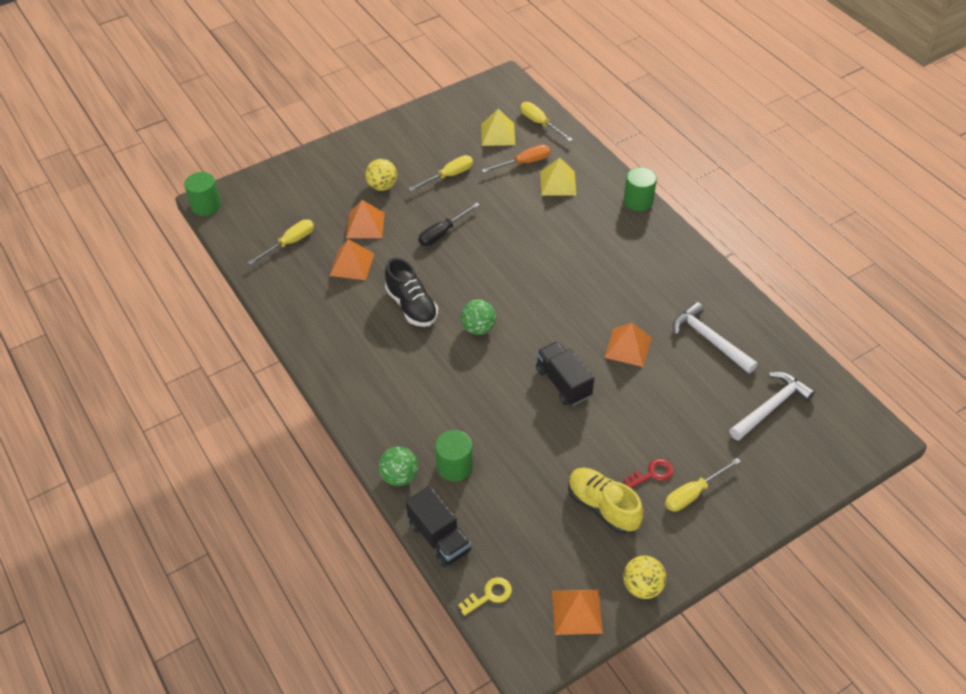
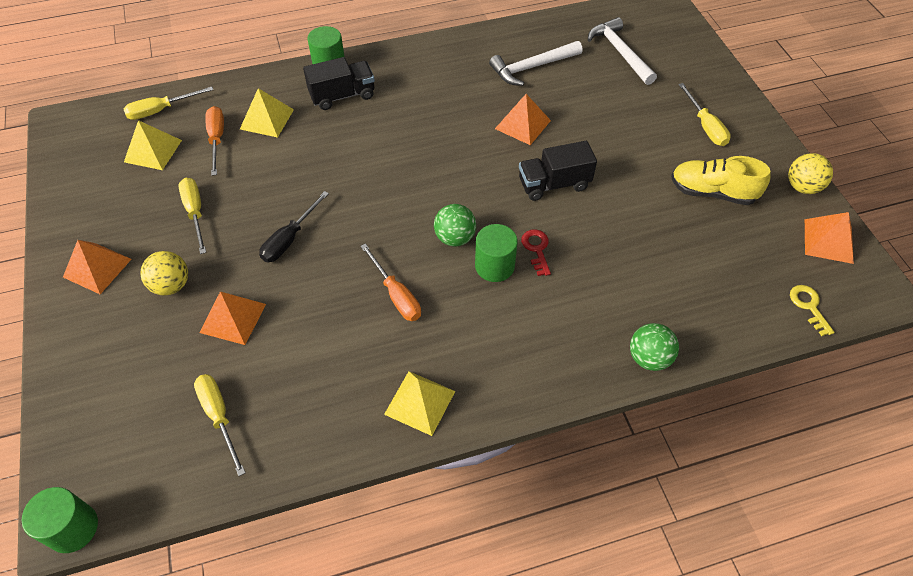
camera: 75 degrees left, 5 degrees up
(324, 342) = (419, 402): none -> yellow pyramid
(352, 264) = (296, 346): orange pyramid -> orange pyramid (97, 268)
(411, 306) = (396, 295): black shoe -> orange screwdriver
(439, 538) = (736, 336): black truck -> black truck (342, 96)
(443, 233) = (289, 239): black screwdriver -> black screwdriver turned 60 degrees clockwise
(454, 466) = (644, 302): green cylinder -> green cylinder (494, 266)
(602, 507) = (712, 192): yellow shoe -> yellow shoe turned 45 degrees clockwise
(652, 474) = (679, 147): red key -> red key (536, 249)

